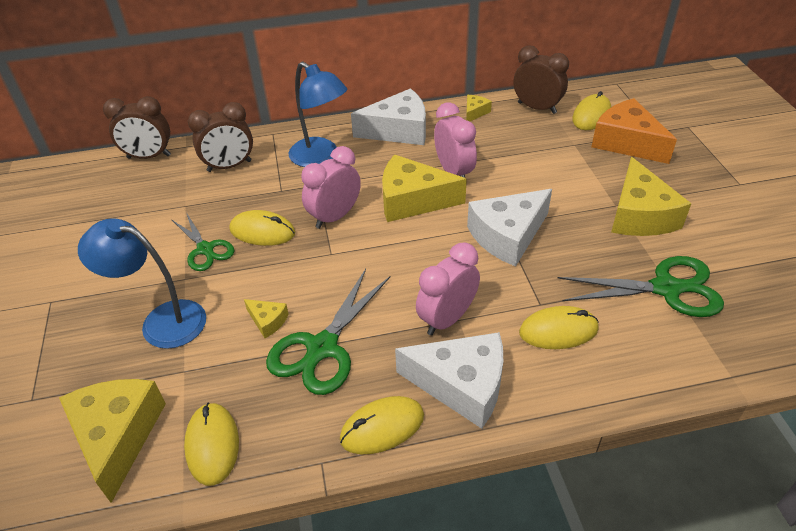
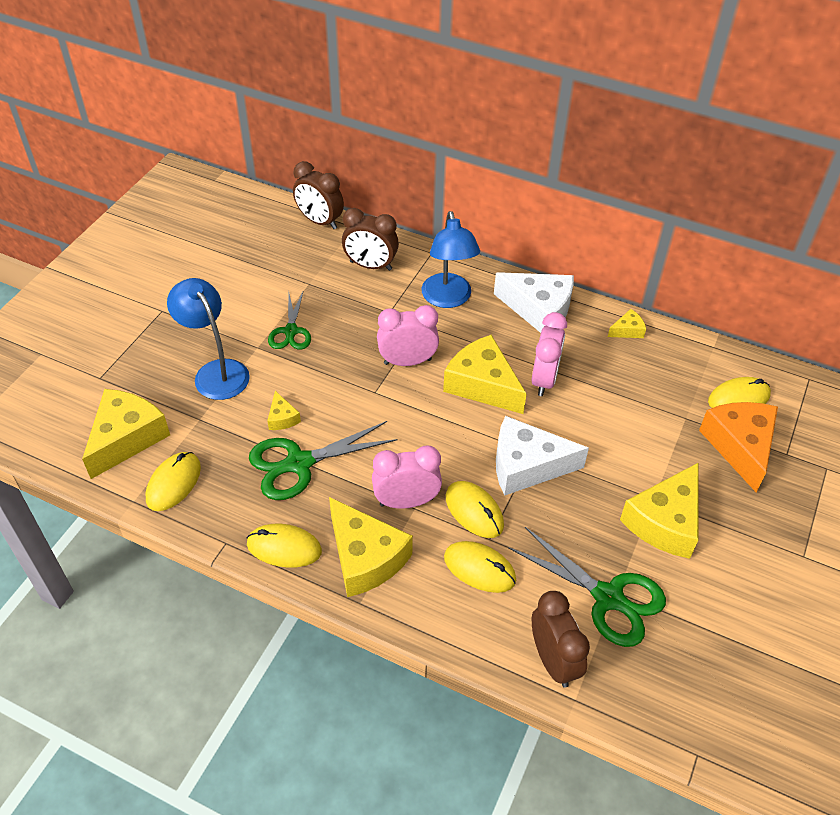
camera: 35 degrees right, 5 degrees up
(262, 231) = (343, 341): yellow mouse -> yellow mouse (474, 511)
(461, 385) = (365, 557): white cheese -> yellow cheese
(536, 108) = (693, 359): brown clock -> brown clock (553, 661)

